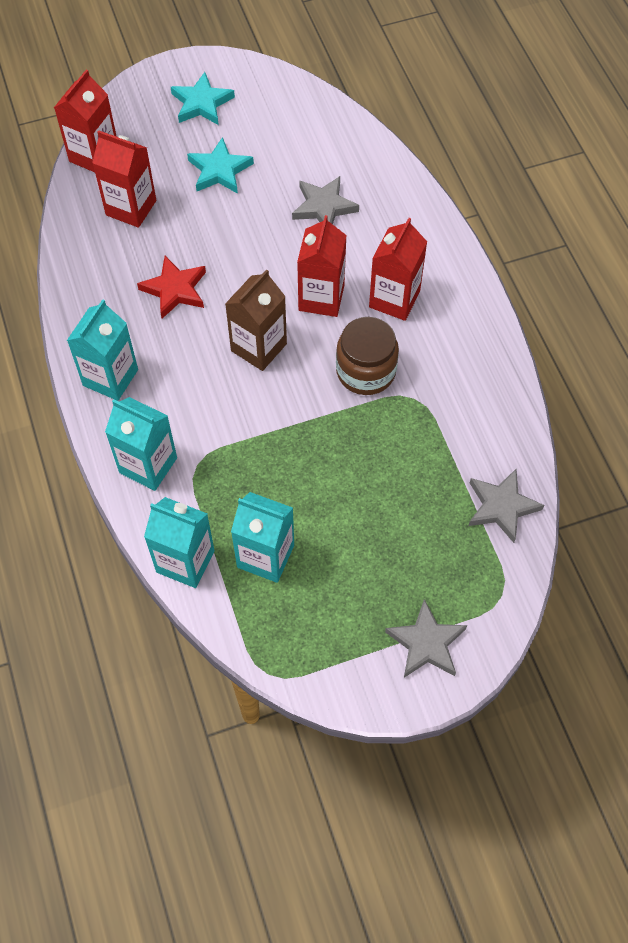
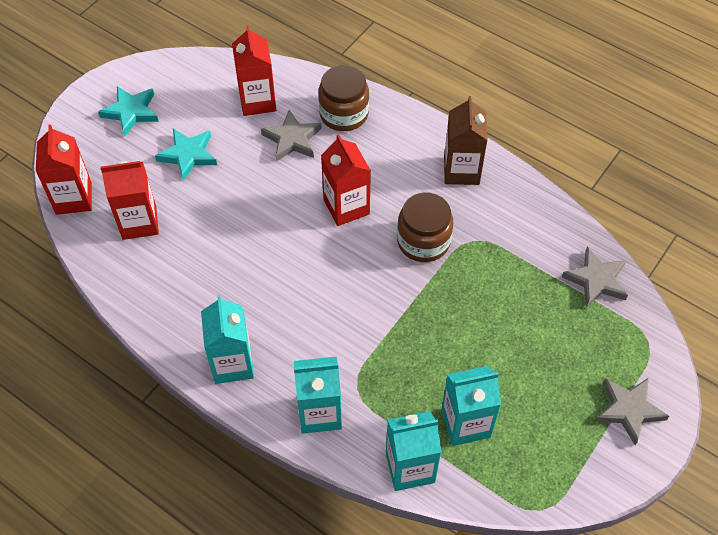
camera: 35 degrees left, 5 degrees down
(175, 290) = (228, 265): red star -> none
(258, 347) = (330, 271): brown carton -> brown carton (461, 170)
(391, 209) = (344, 114): none -> brown jar
(394, 299) = (400, 177): red carton -> red carton (257, 101)

